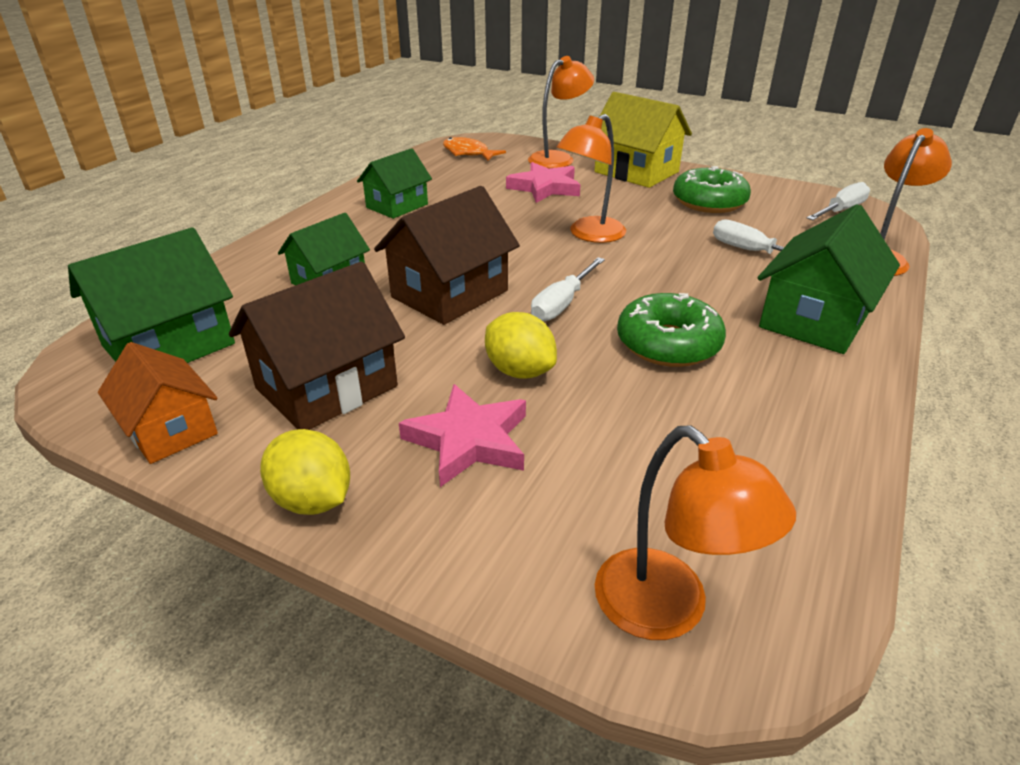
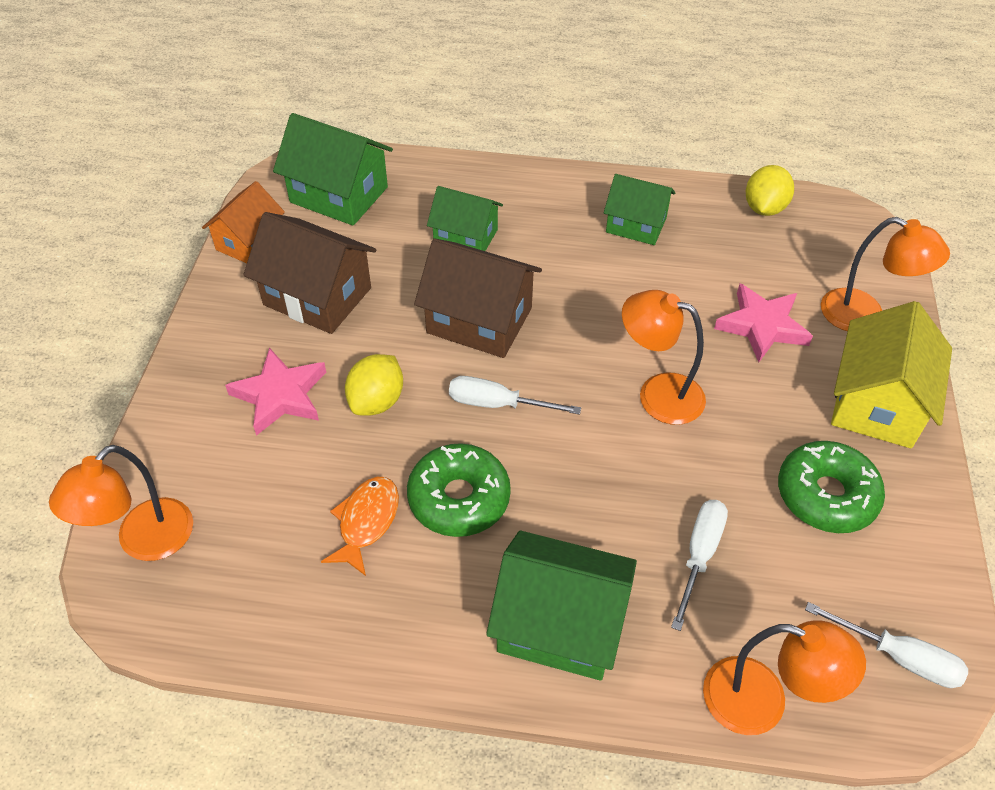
camera: 70 degrees right, 15 degrees up
(312, 500) = (202, 336): yellow lemon -> yellow lemon (764, 208)
(468, 153) = (818, 232): orange fish -> orange fish (366, 522)

